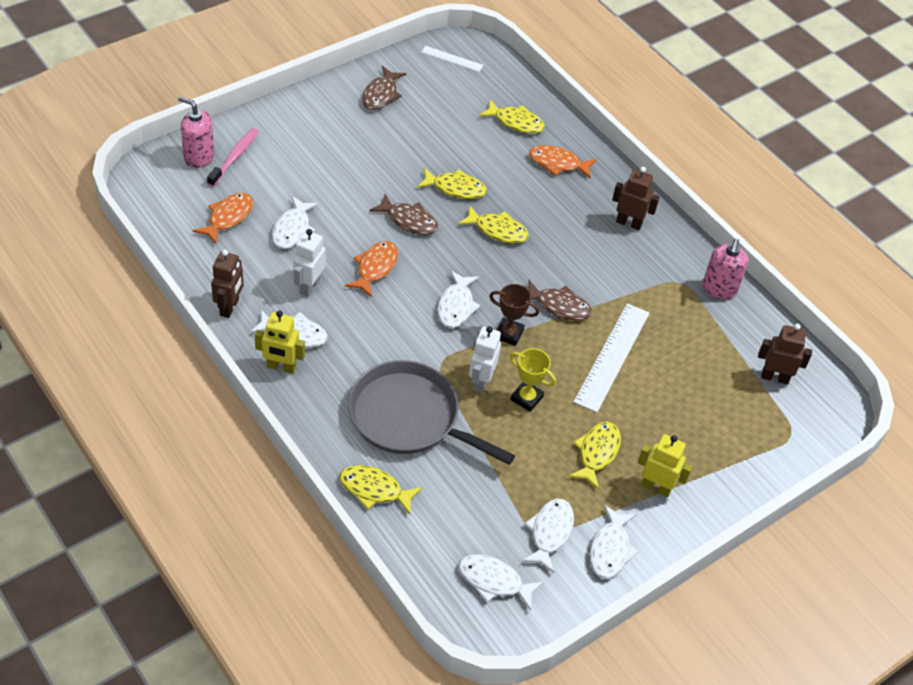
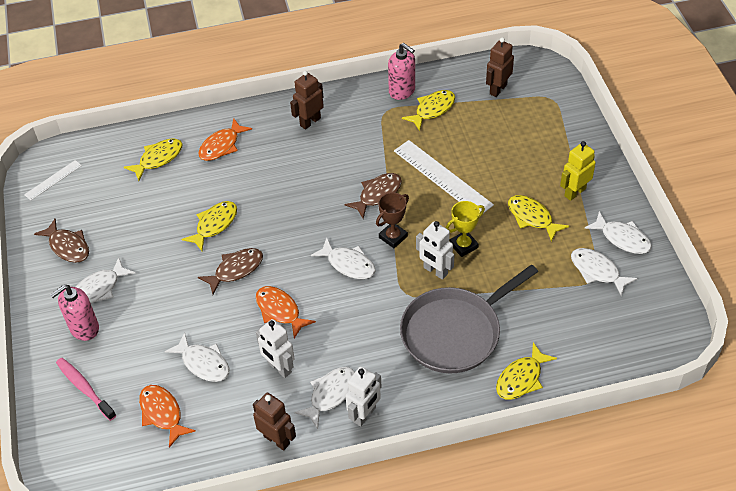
camera: 60 degrees left, 0 degrees up
(199, 157) = (68, 420): pink soap dispenser -> pink soap dispenser (84, 328)
(281, 367) = (365, 415): yellow robot -> white robot
(494, 581) = (632, 321): white fish -> white fish (99, 289)
(497, 230) = (277, 210): yellow fish -> yellow fish (432, 109)

